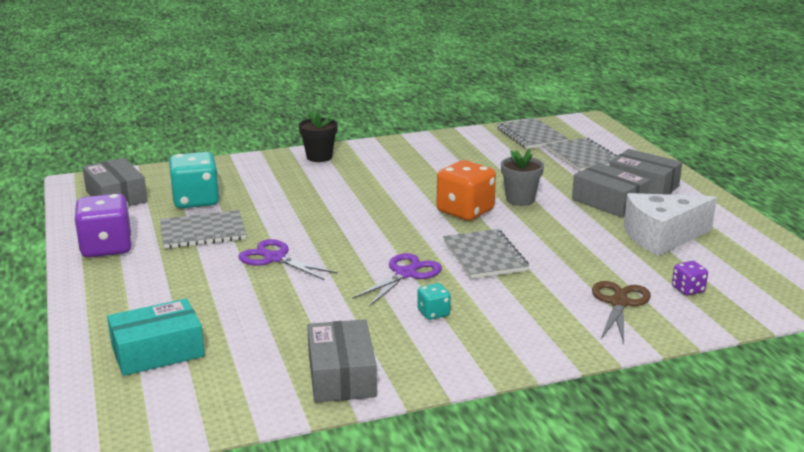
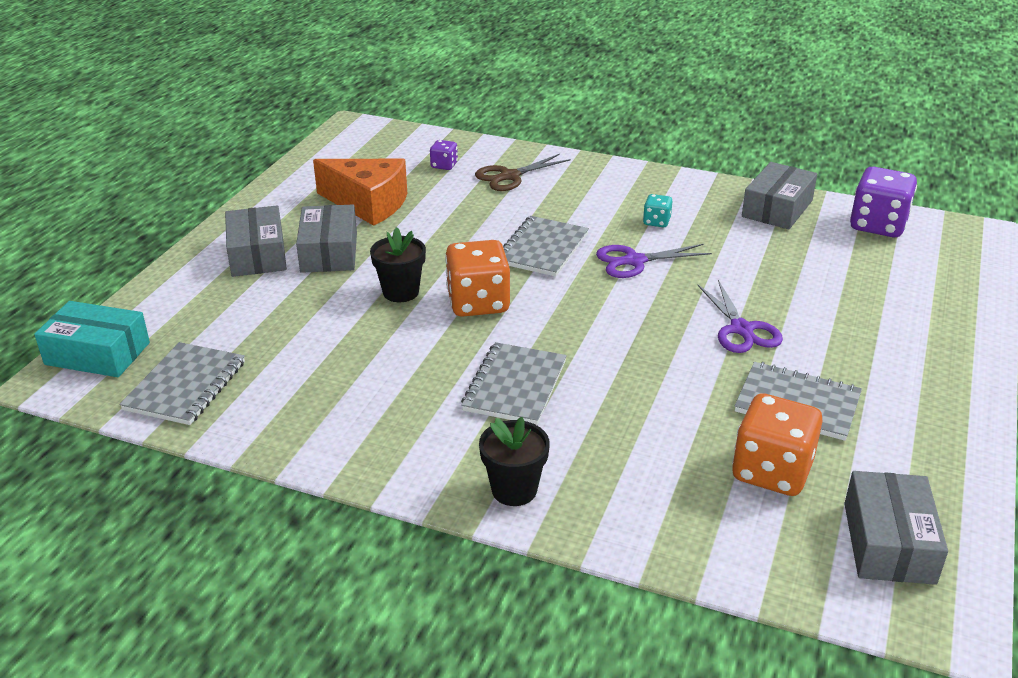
camera: 140 degrees left, 10 degrees up
(106, 248) = (931, 430): purple dice -> purple dice (878, 225)
(157, 351) = (915, 278): turquoise box -> turquoise box (97, 353)
(196, 201) = (771, 471): turquoise dice -> orange dice
(520, 200) = (401, 292): grey flower pot -> black flower pot
(583, 157) = (217, 318): grey notebook -> grey notebook (515, 386)
(661, 237) = (368, 204): white cheese -> orange cheese

